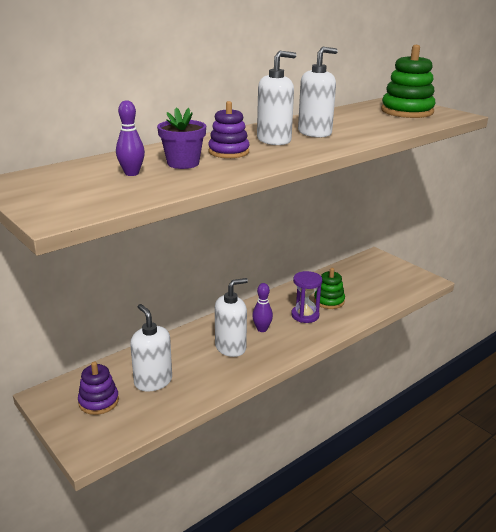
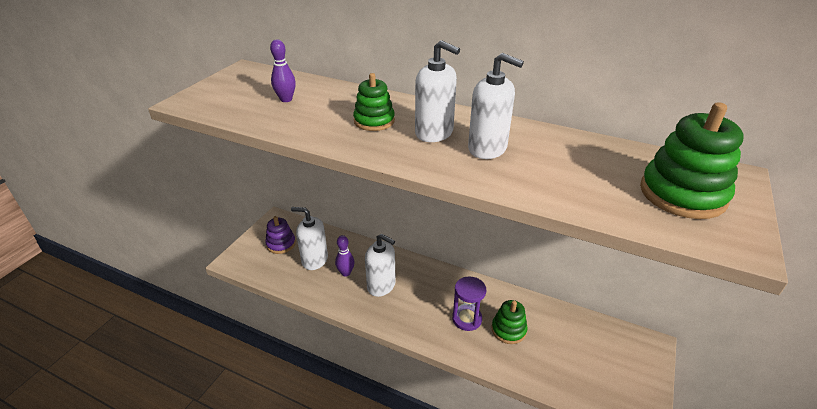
camera: 65 degrees right, 10 degrees up
(153, 381) = (314, 260): white soap dispenser -> white soap dispenser turned 105 degrees counterclockwise
(183, 163) = (325, 111): purple flower pot -> none
(228, 152) = (374, 121): purple stacking toy -> green stacking toy
(262, 329) = (421, 296): purple bowling pin -> purple bowling pin (346, 273)

